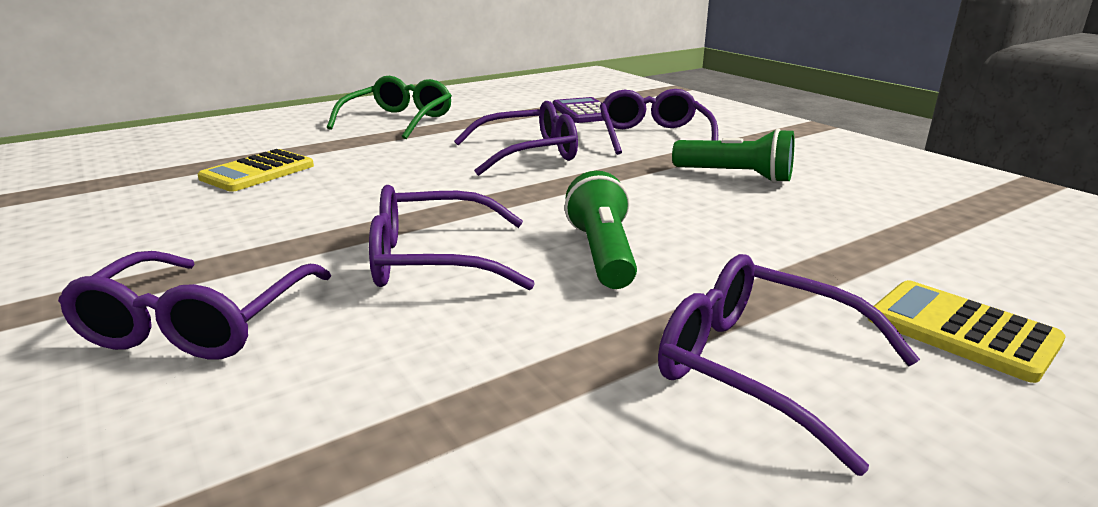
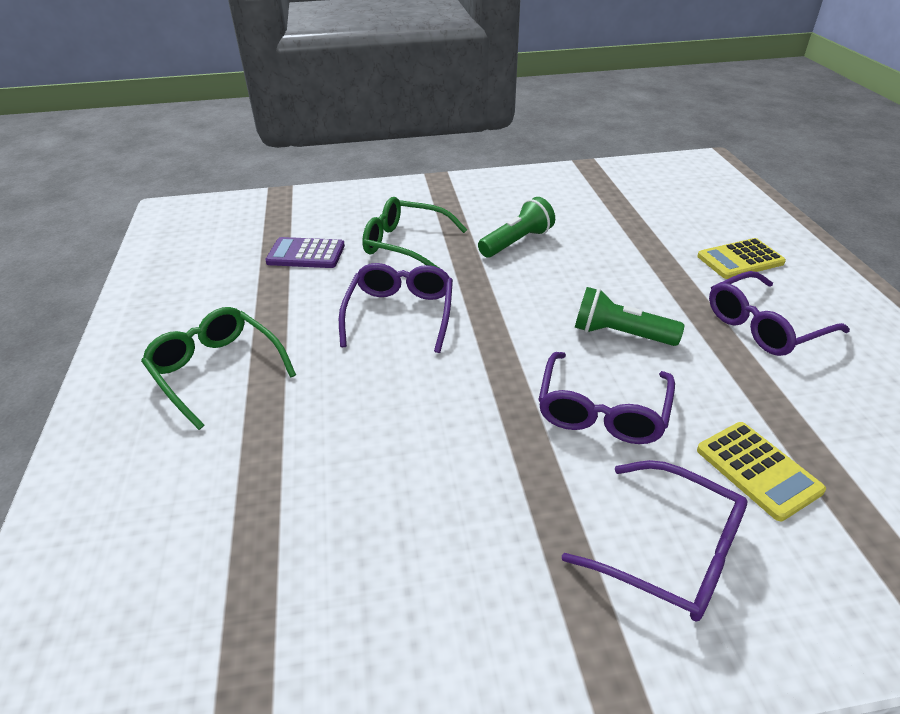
camera: 65 degrees left, 15 degrees up
(257, 172) = (319, 503): yellow calculator -> yellow calculator (758, 470)
(653, 136) = (406, 244): purple glasses -> green glasses

